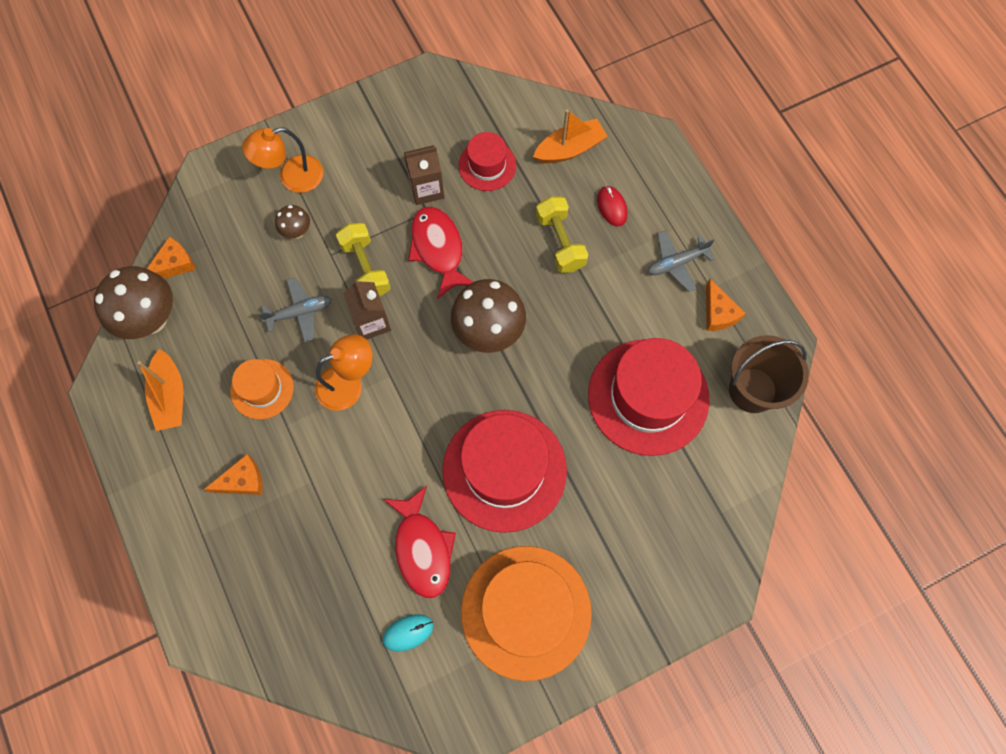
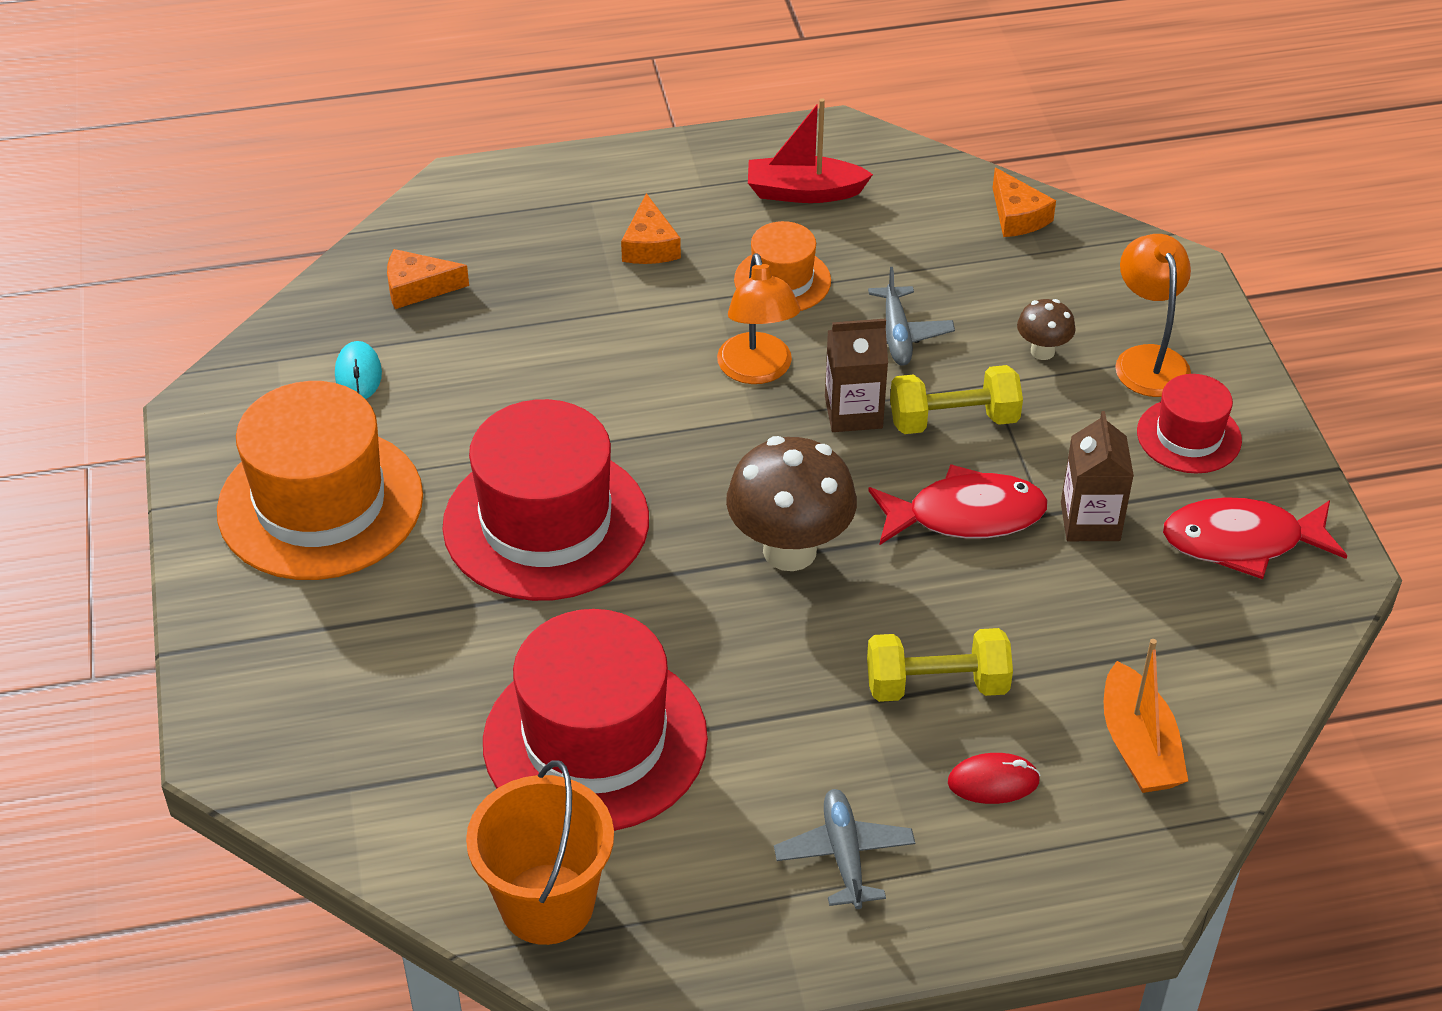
camera: 105 degrees right, 25 degrees down
(151, 320) = (931, 186): brown mushroom -> none
(170, 396) = (804, 192): orange boat -> red boat
(422, 548) = (468, 409): red fish -> red fish (1242, 542)
(487, 165) = (1124, 614): red hat -> red hat (1189, 436)
(718, 313) = (719, 894): orange cheese -> orange cheese (417, 288)
(752, 390) = (547, 904): brown bucket -> orange bucket

